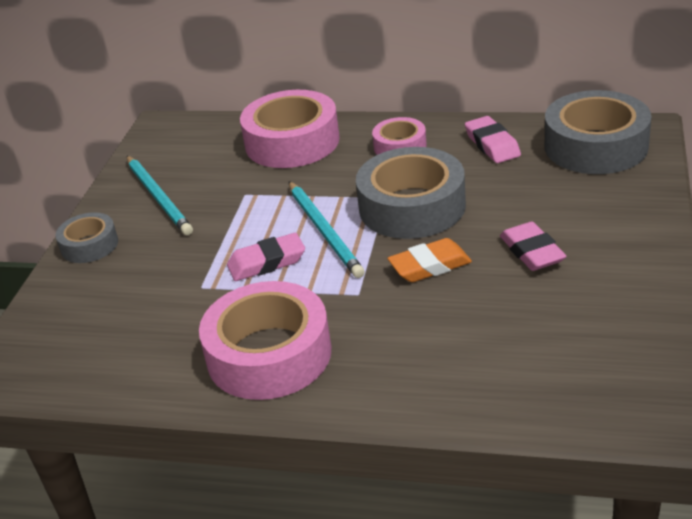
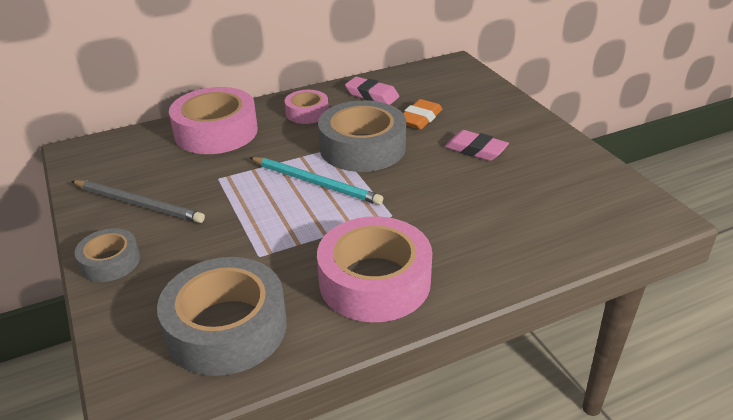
camera: 40 degrees left, 0 degrees up
(158, 197) = (138, 204): turquoise pencil -> grey pencil
(267, 262) = (295, 219): pink eraser -> none
(430, 266) = (420, 180): orange eraser -> orange eraser (420, 119)
(595, 146) = (439, 79): grey tape -> grey tape (226, 328)

